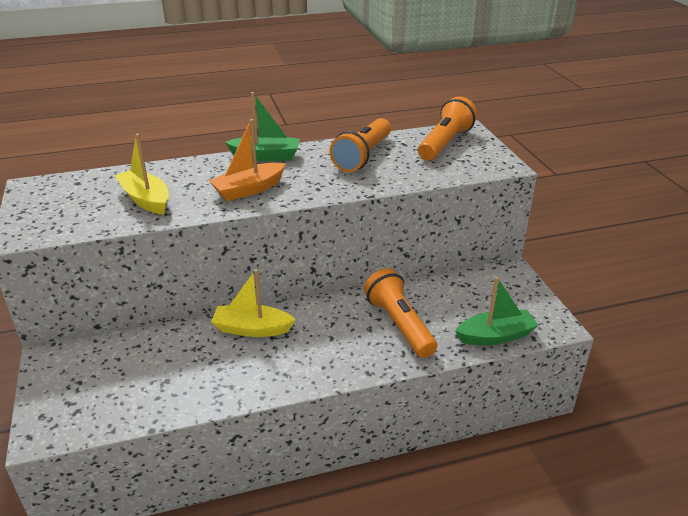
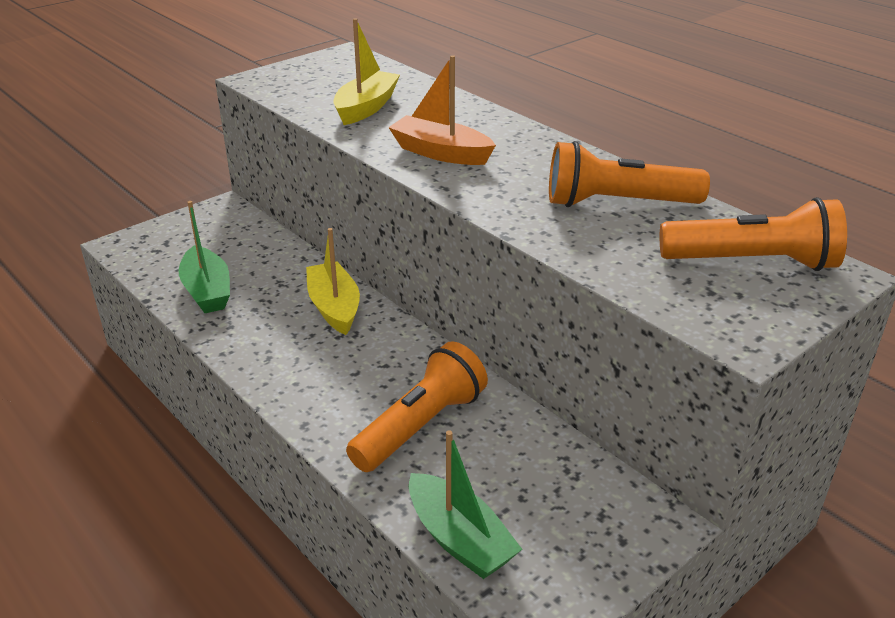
camera: 65 degrees right, 0 degrees up
(266, 156) = (536, 140): green boat -> green boat (207, 291)

